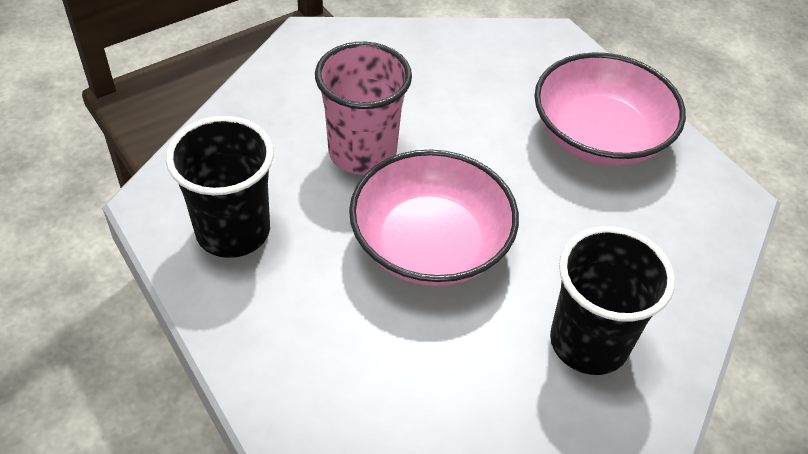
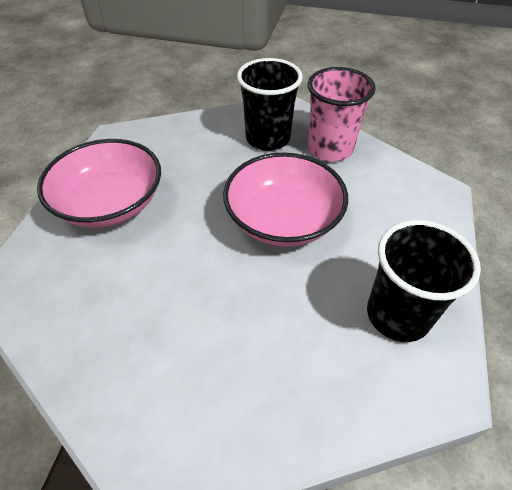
camera: 130 degrees left, 0 degrees up
(362, 152) = (253, 304): pink cup -> pink cup (330, 149)

